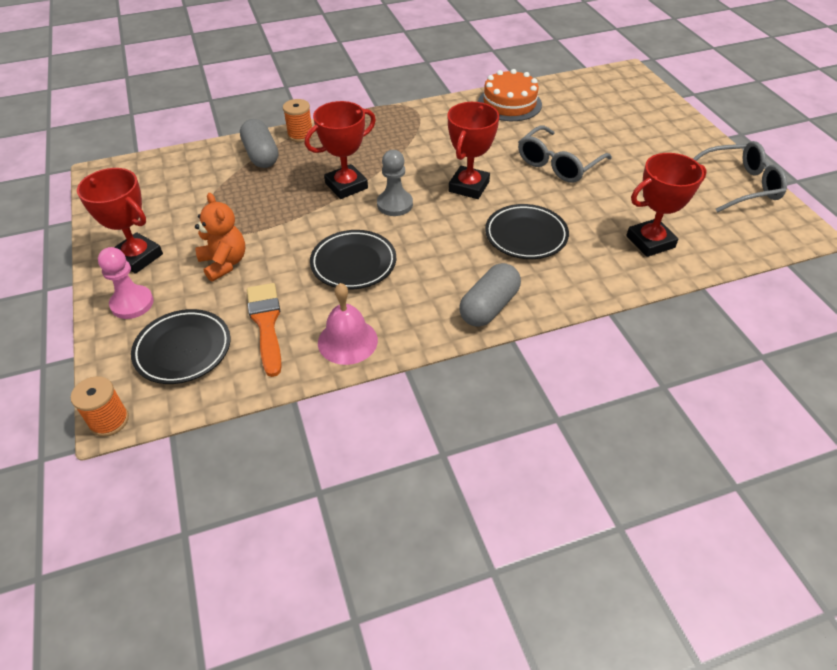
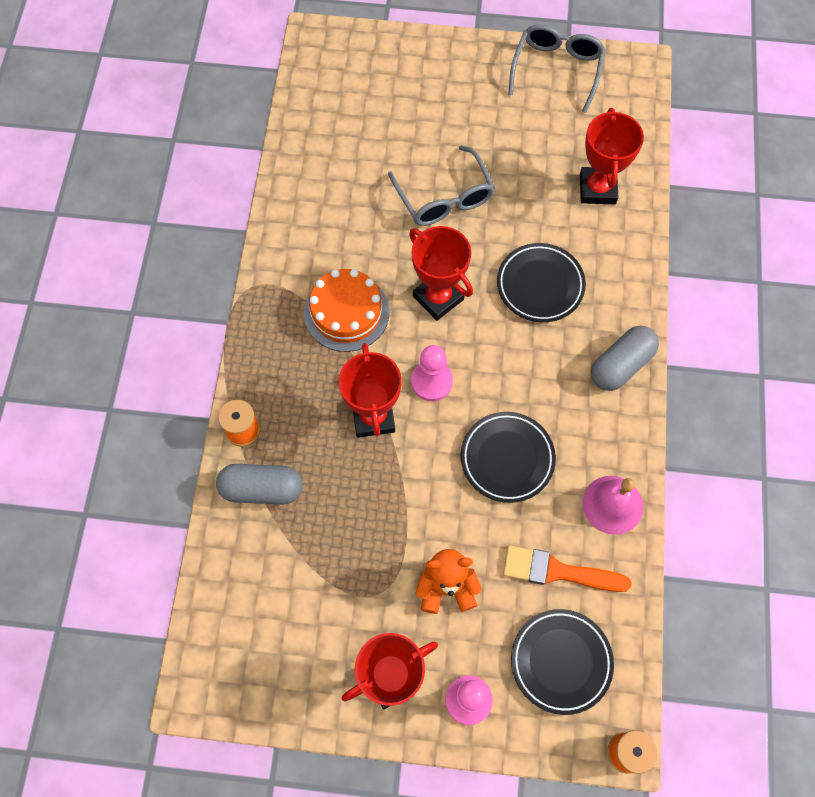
camera: 65 degrees left, 20 degrees up
(395, 204) = (431, 381): grey pawn -> pink pawn
(489, 307) = (621, 365): grey capsule -> grey capsule turned 75 degrees clockwise
(509, 103) = (307, 183): orange cake -> orange cake (346, 312)

